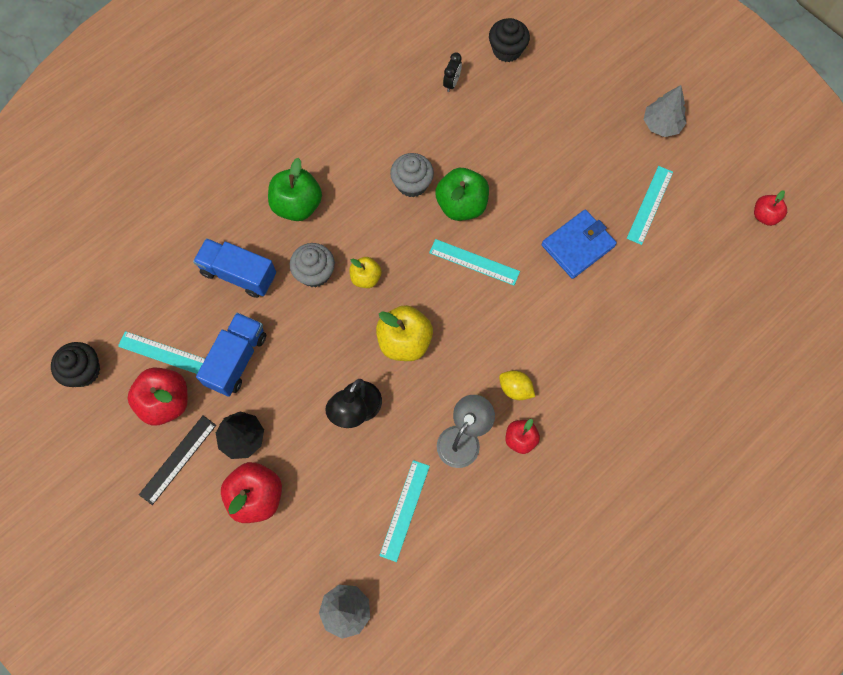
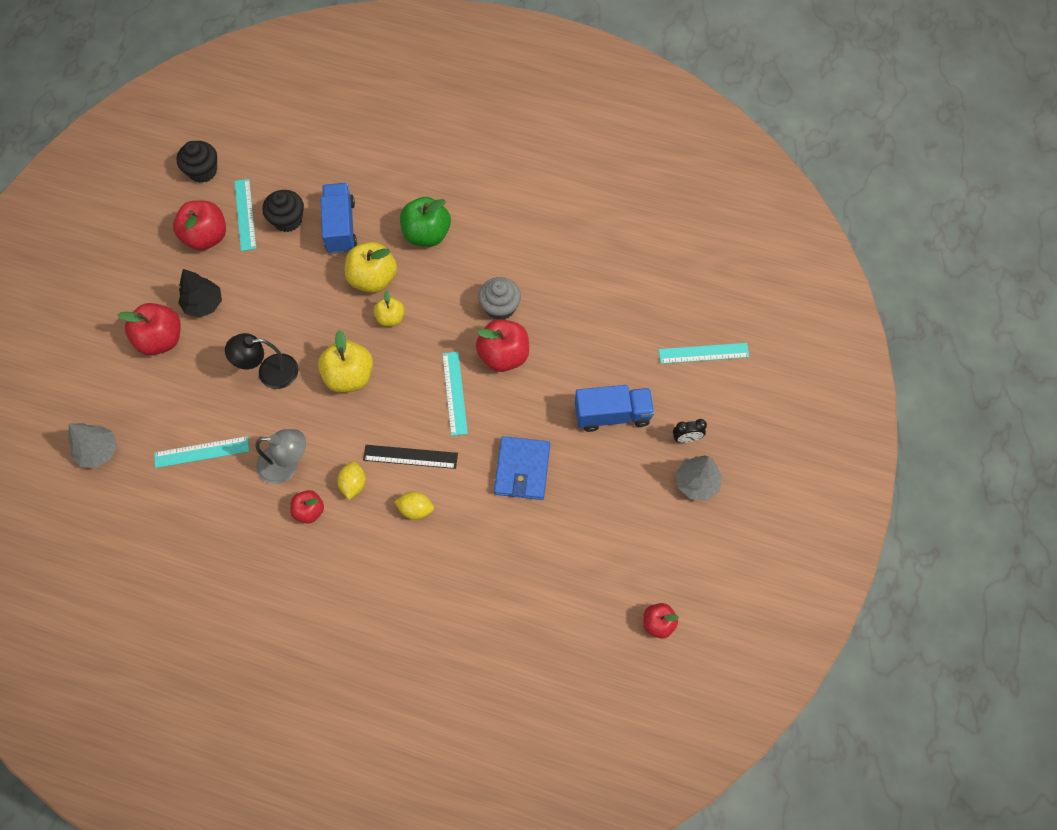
camera: 60 degrees right, 5 degrees down
(178, 459) = (164, 270): black ruler -> black ruler (410, 456)
(236, 360) = (266, 265): blue truck -> blue truck (612, 415)
(314, 273) = (373, 279): grey cupcake -> yellow apple
(452, 83) = (620, 287): black clock -> black clock (686, 438)
(461, 205) = (503, 355): green apple -> red apple
(507, 50) = (685, 314): black cupcake -> black cupcake (287, 220)
(568, 348) = (416, 509): none -> yellow lemon
(578, 246) = (522, 469): blue wallet -> blue wallet turned 75 degrees clockwise
(649, 205) = (603, 512): turquoise ruler -> turquoise ruler (703, 353)

